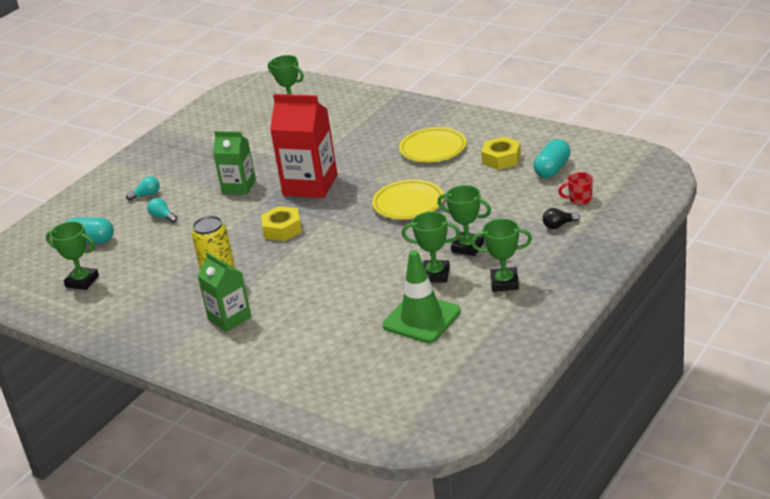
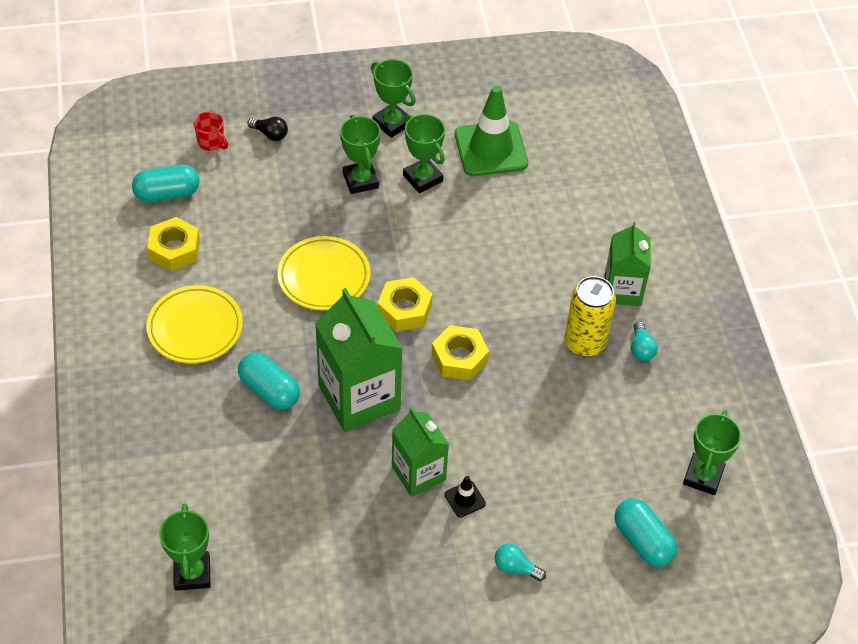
camera: 140 degrees left, 20 degrees up
(82, 281) = (703, 476): green trophy -> green trophy turned 45 degrees clockwise
(162, 217) = (538, 504): turquoise light bulb -> turquoise light bulb (641, 349)
(203, 195) = (465, 499): none -> black traffic cone
(310, 185) = (359, 397): red carton -> green carton
(343, 223) = (404, 309): none -> yellow nut
(357, 159) = (269, 390): none -> turquoise capsule

